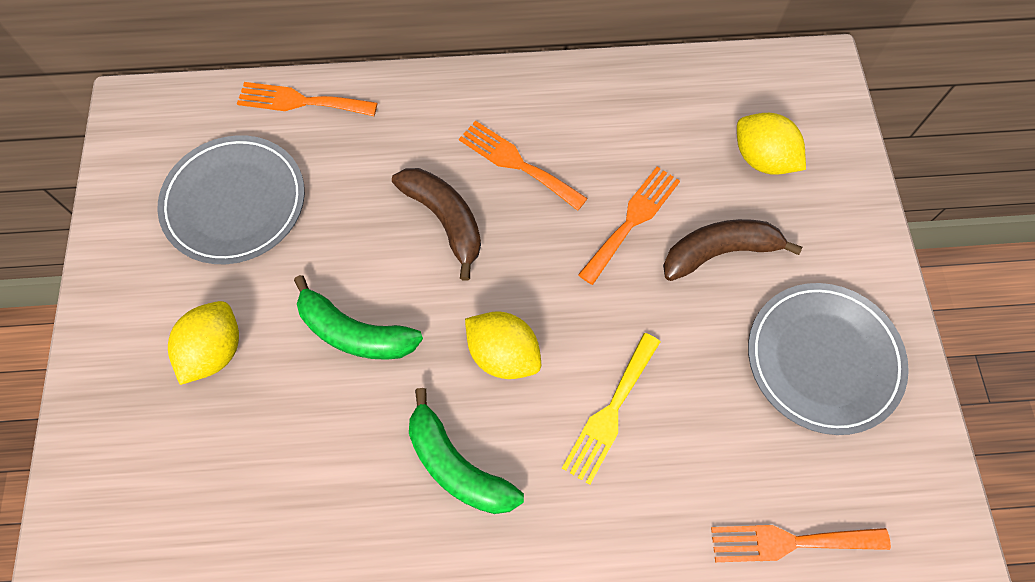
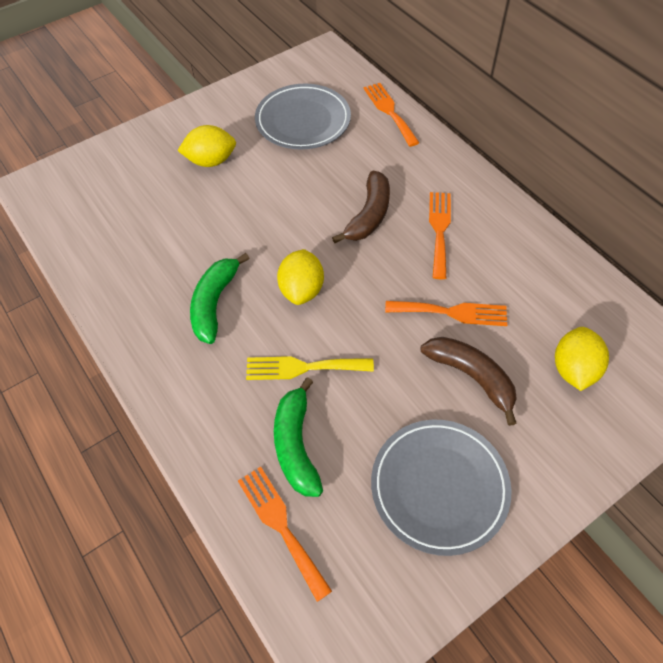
camera: 60 degrees right, 10 degrees down
(355, 332) = (264, 212): green banana -> green banana (296, 445)

